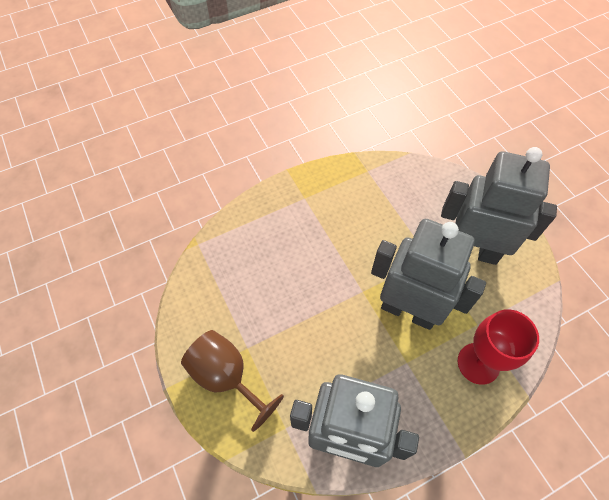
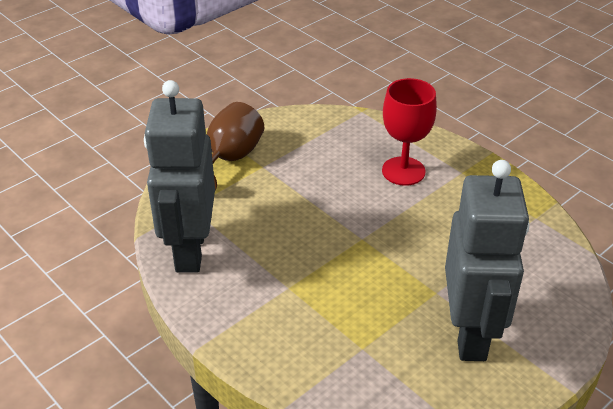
camera: 75 degrees right, 20 degrees down
(408, 310) = (354, 280): grey robot -> none
(478, 363) = (309, 353): red goblet -> red goblet (403, 171)

